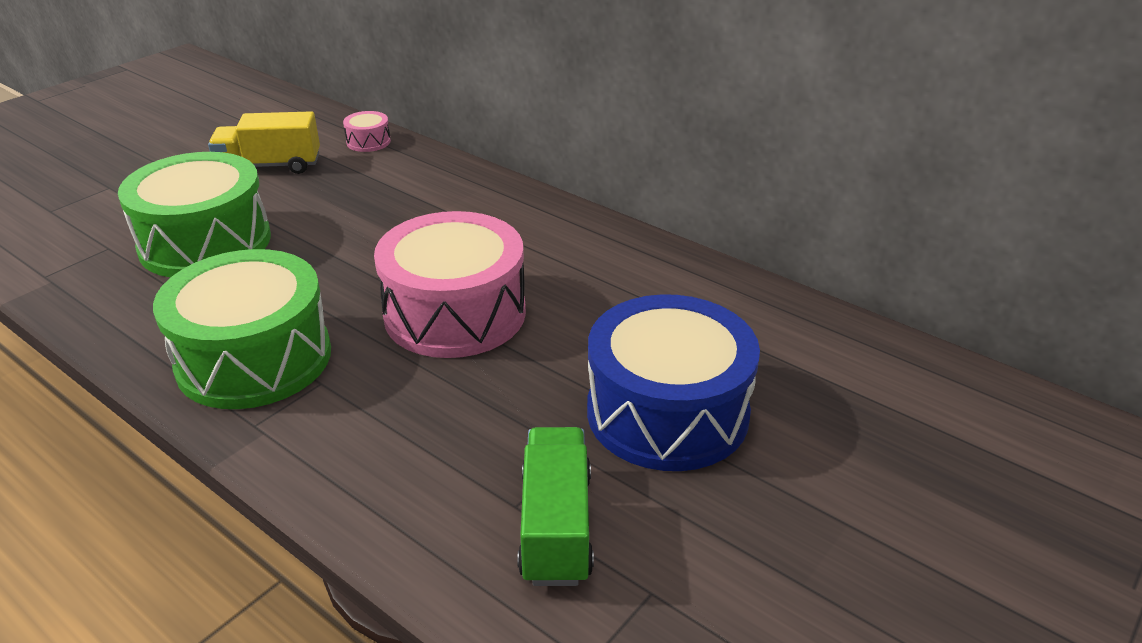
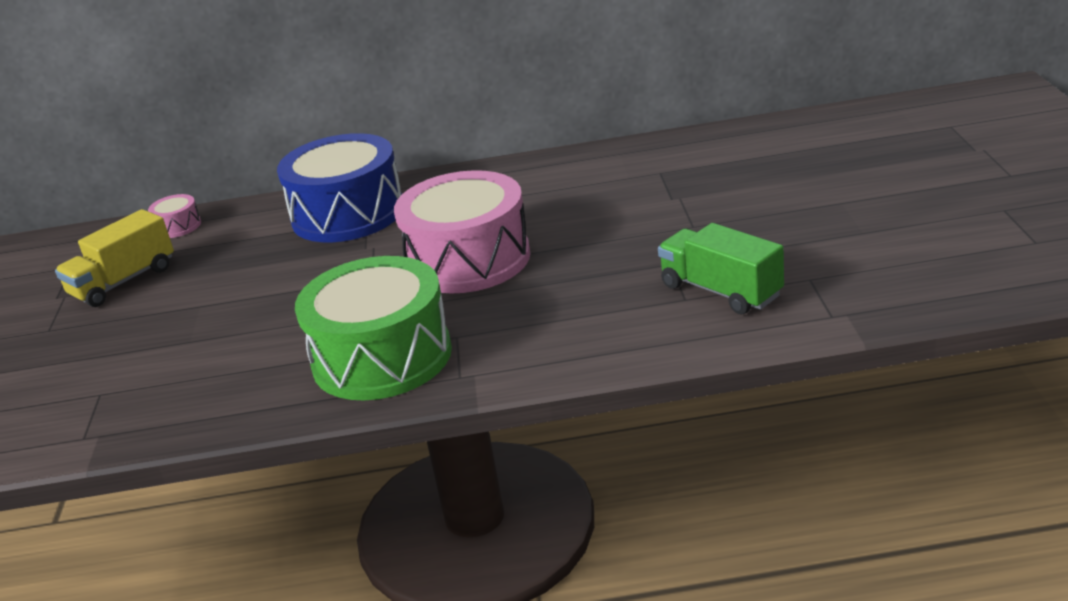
camera: 40 degrees left, 5 degrees down
(205, 242) = (184, 342): green drum -> none
(667, 412) = (682, 220): blue drum -> blue drum (348, 214)

